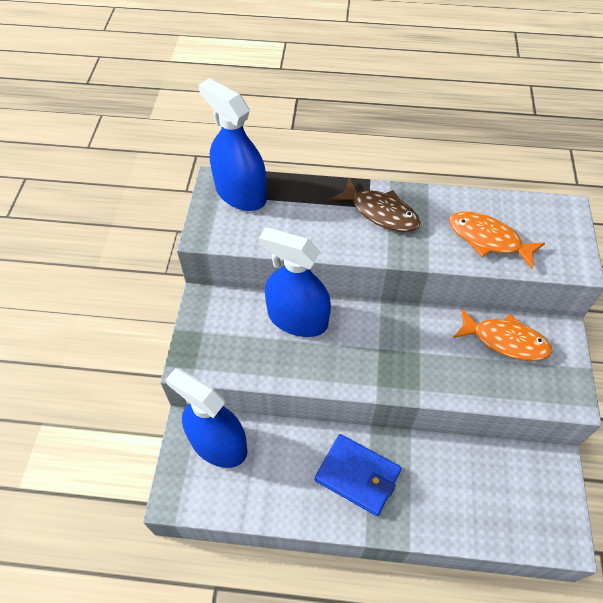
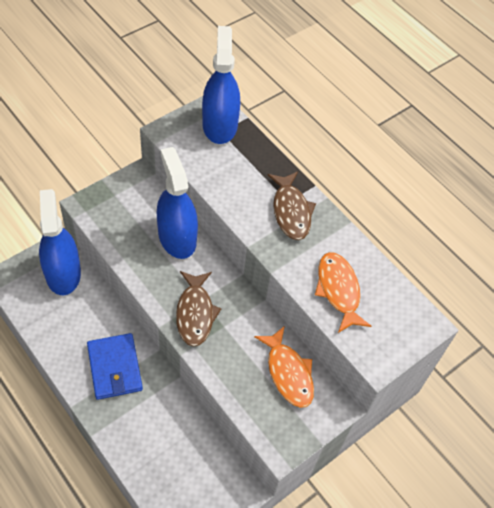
camera: 40 degrees right, 0 degrees up
(388, 363) = (195, 313): none -> brown fish

